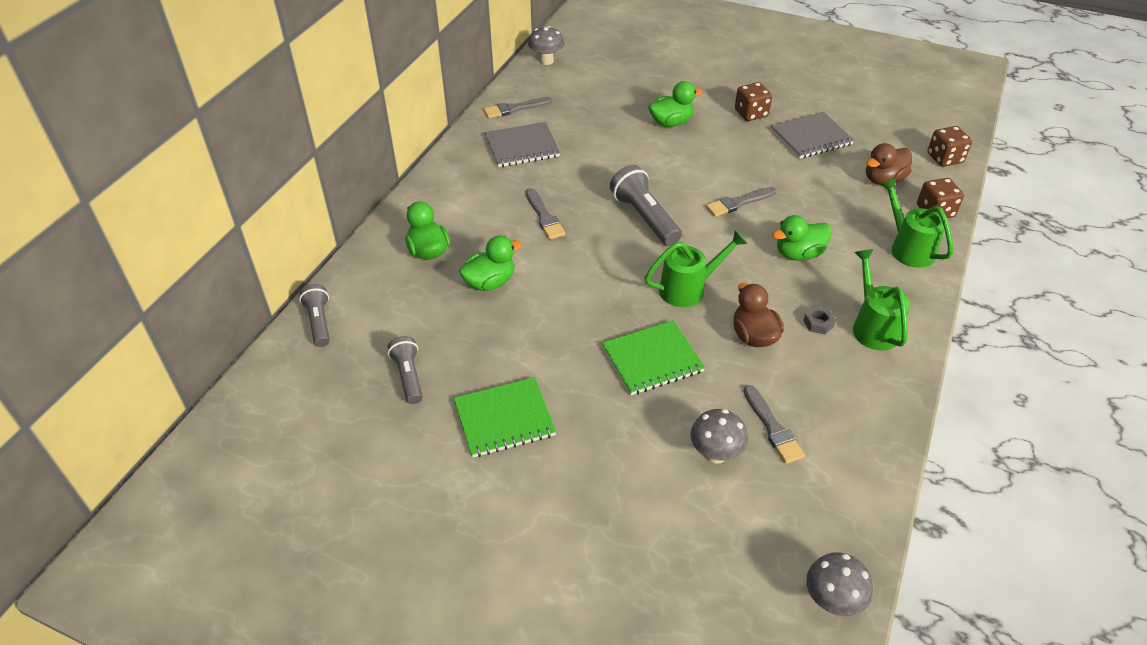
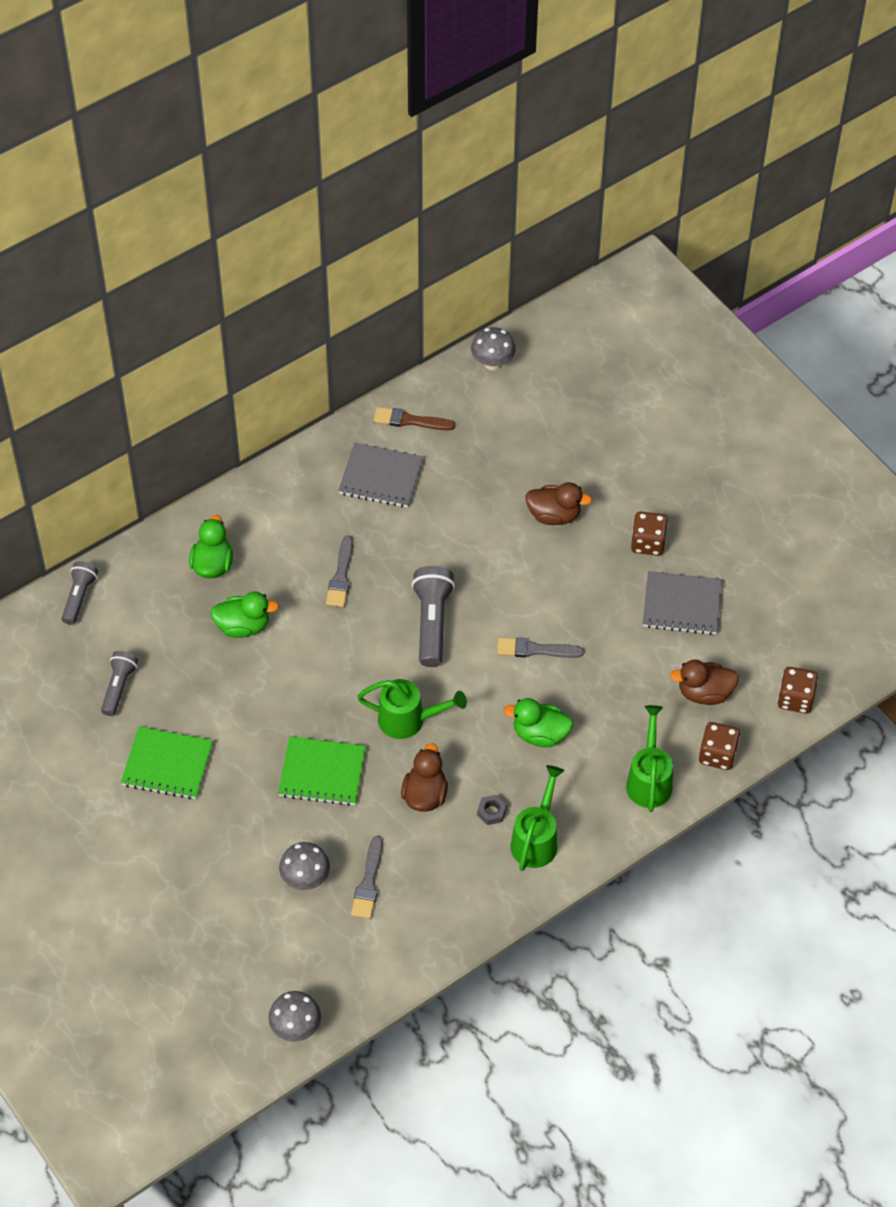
camera: 30 degrees right, 10 degrees up
(514, 109) = (409, 420): grey brush -> brown brush
(671, 122) = (554, 515): green duck -> brown duck

